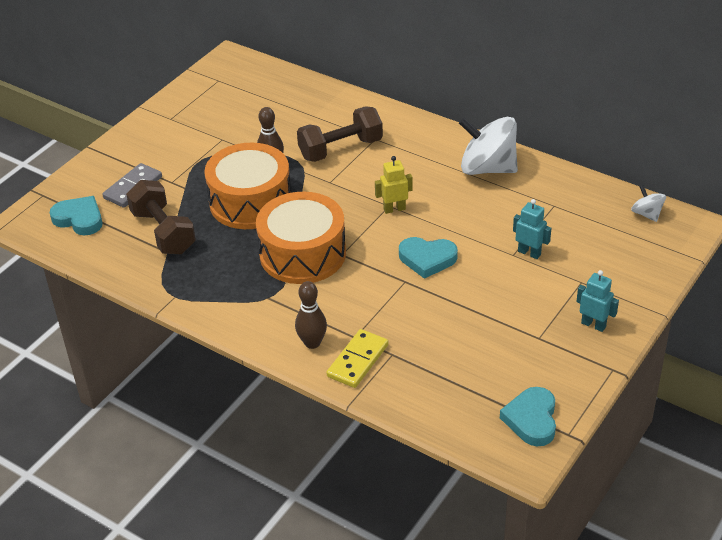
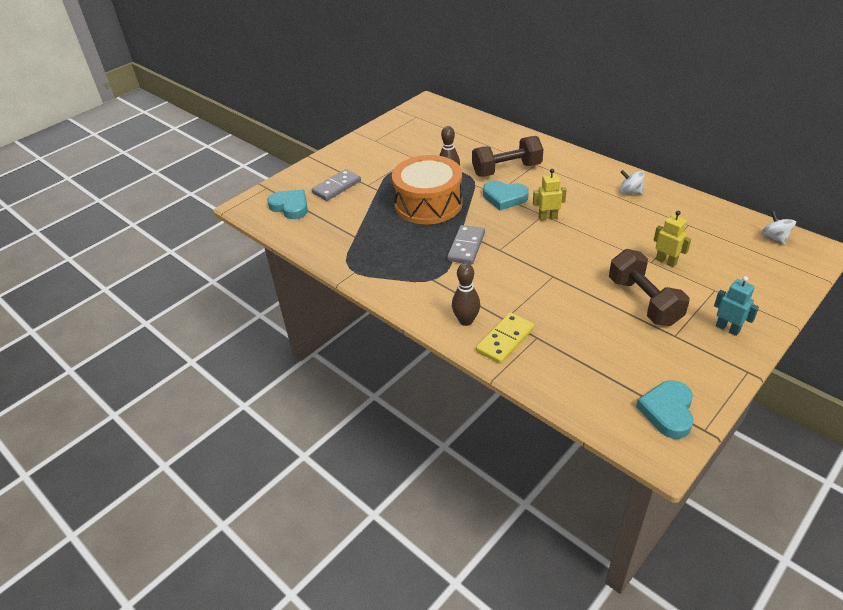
camera: 10 degrees right, 0 degrees up
(163, 232) = (354, 221): brown dumbbell -> brown dumbbell (644, 301)
(303, 254) = (466, 247): orange drum -> grey domino
(427, 259) = (574, 259): turquoise heart -> turquoise heart (504, 198)
(487, 168) = (630, 192): white spinning top -> white spinning top, size x0.48
(529, 253) = (666, 261): turquoise robot -> yellow robot

